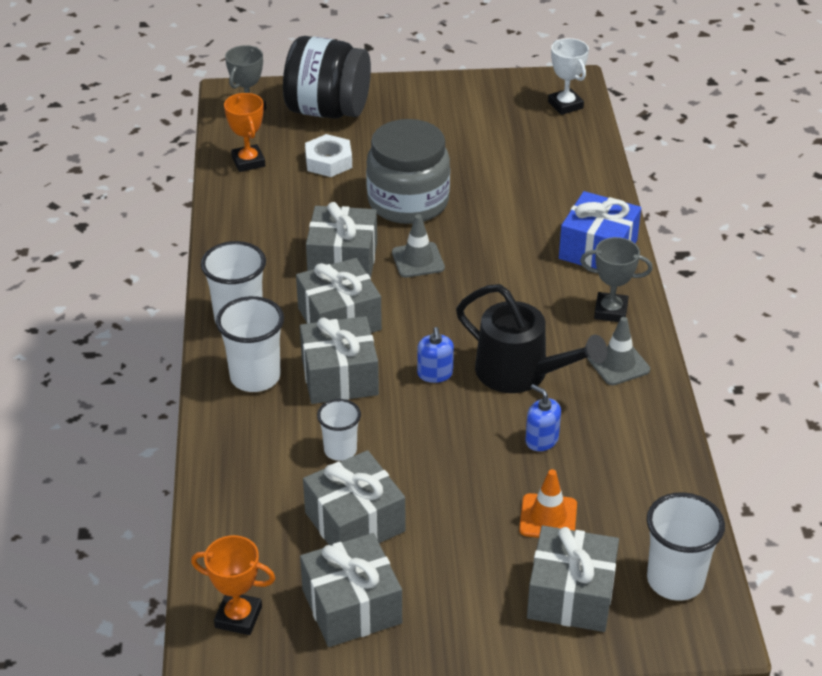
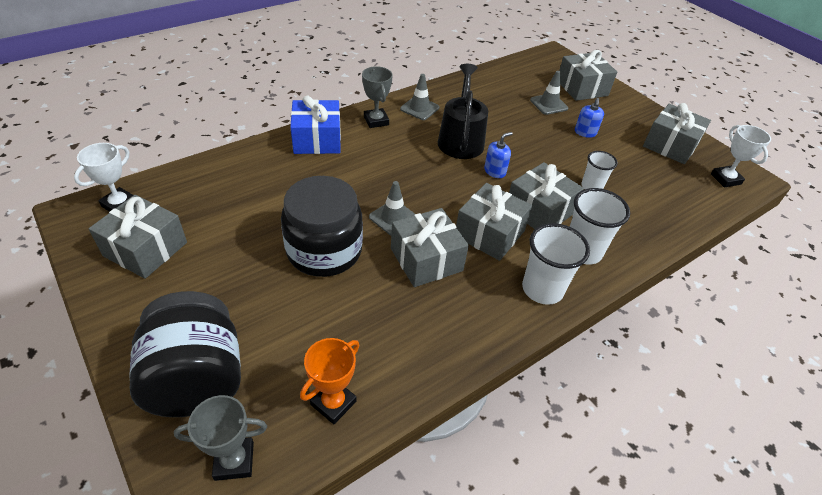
camera: 125 degrees left, 5 degrees up
(238, 617) = (725, 179): orange trophy -> white trophy
(328, 161) = (295, 332): white nut -> none
(355, 522) = (627, 162): grey gift -> grey gift (145, 249)
(408, 202) = (324, 251): grey jar -> black jar
(541, 440) = (502, 119): blue soap dispenser -> blue soap dispenser (585, 132)
(548, 517) = (548, 104): orange traffic cone -> grey traffic cone
(675, 580) = (541, 65): white cup -> none

